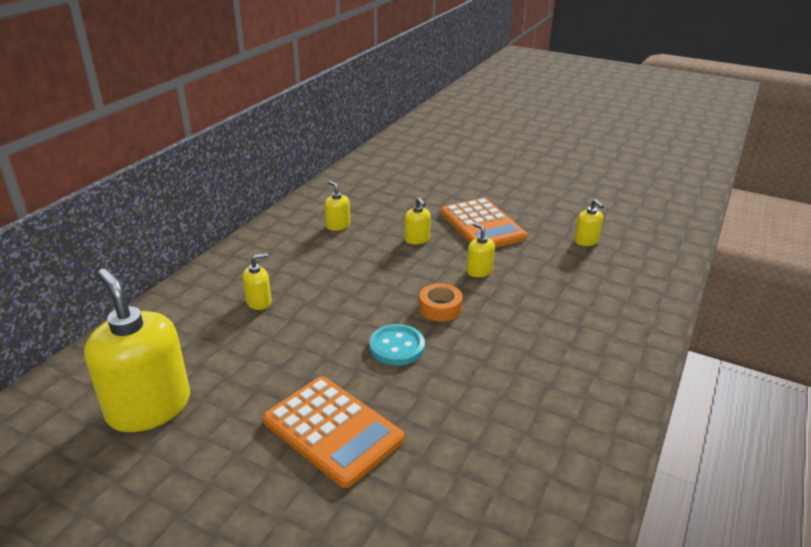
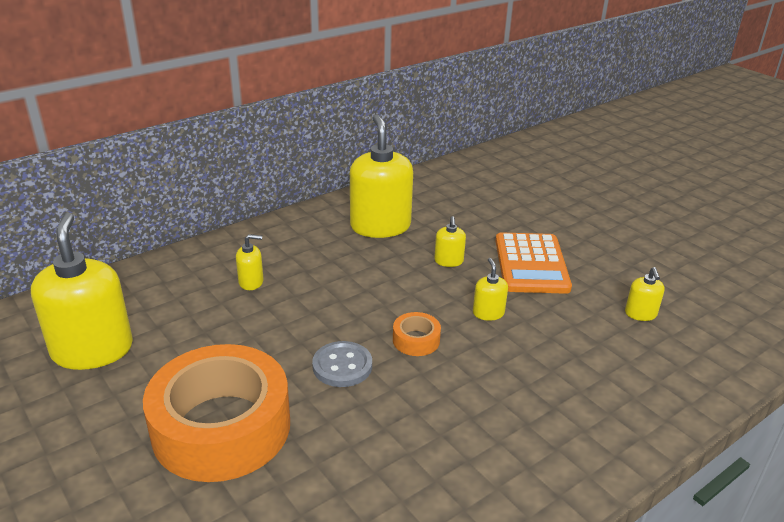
camera: 25 degrees right, 0 degrees up
(333, 430) = (221, 427): orange calculator -> orange tape
(338, 225) = (380, 226): yellow soap dispenser -> yellow soap dispenser, size x2.23
(397, 346) = (342, 366): turquoise button -> grey button

